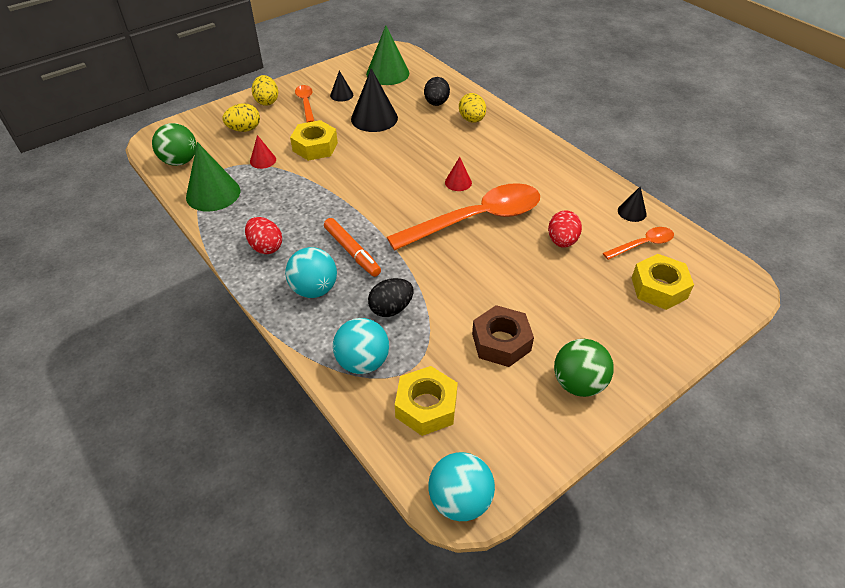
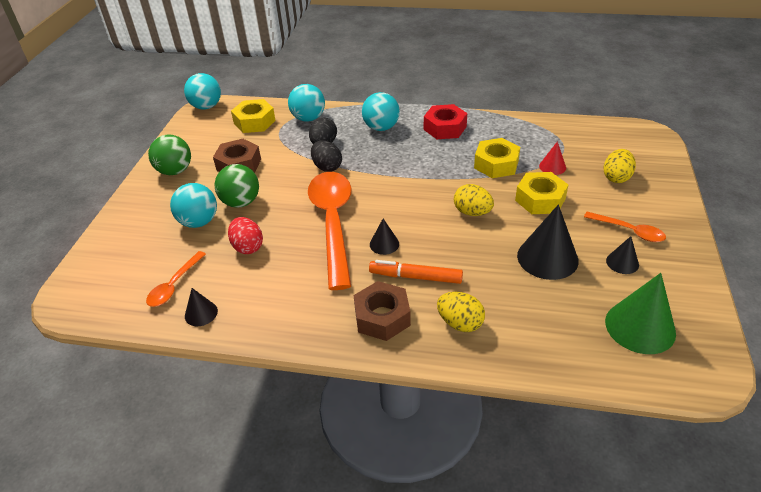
camera: 140 degrees right, 5 degrees down
(180, 161) = (599, 133): green ball -> green ball (241, 202)
(213, 193) = (534, 131): green cone -> none
(266, 247) = (445, 128): red egg -> red nut
(267, 101) = (659, 210): yellow egg -> yellow egg (472, 212)
(352, 251) = (390, 155): orange marker -> orange marker (415, 277)
(436, 103) = (525, 320): black egg -> black egg (327, 167)
(458, 182) = (384, 244): red cone -> black cone
(476, 219) = (333, 223): orange spoon -> orange spoon turned 150 degrees clockwise
(512, 145) = (382, 317): none -> brown nut
(589, 293) = (199, 222): none -> turquoise ball
(659, 288) = (144, 255): yellow nut -> yellow nut (496, 164)

